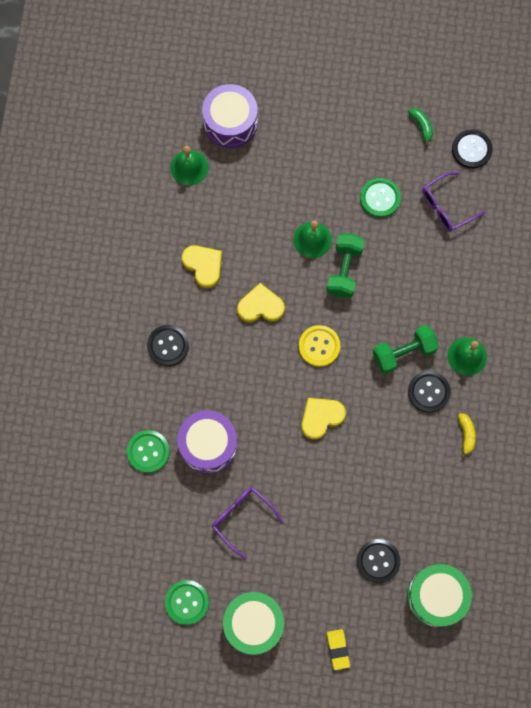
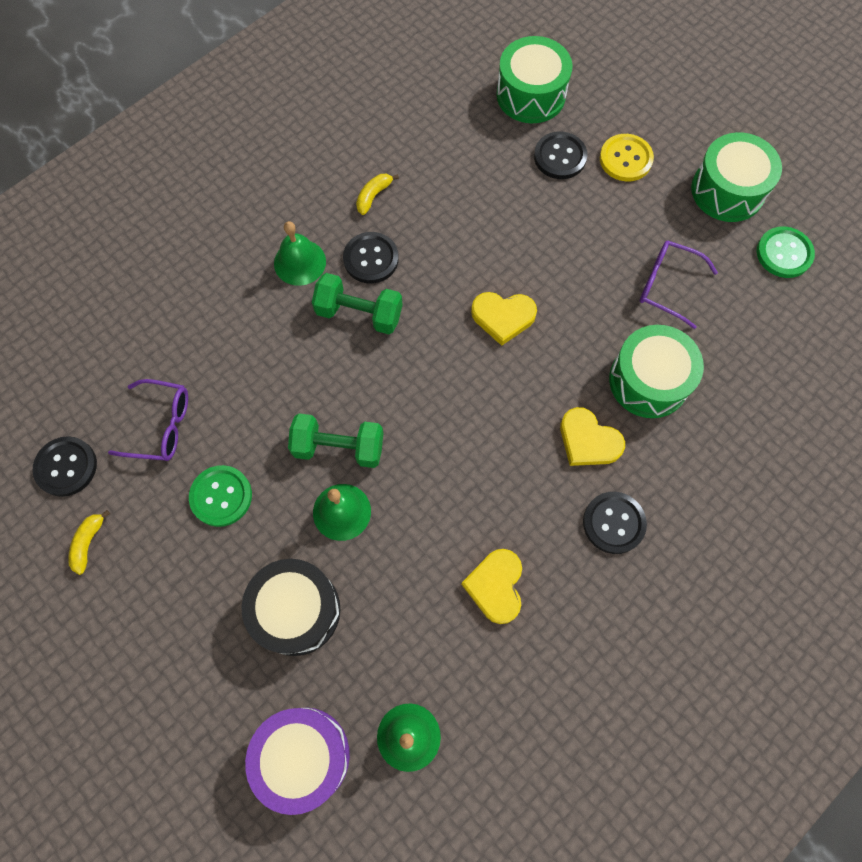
camera: 140 degrees left, 5 degrees down
(148, 452) = (723, 424): green button -> none
(208, 445) = (648, 381): purple drum -> green drum
(242, 518) = (667, 286): purple glasses -> purple glasses turned 120 degrees clockwise
(260, 306) = (468, 482): yellow heart -> yellow heart (588, 441)
(291, 178) = (296, 610): none -> black drum
(319, 346) = (441, 388): yellow button -> yellow button (625, 159)
(338, 649) = (660, 118): yellow eraser -> none
(344, 270) = (339, 447): green dumbbell -> green dumbbell turned 45 degrees clockwise
(421, 126) = (88, 543): green banana -> yellow banana

